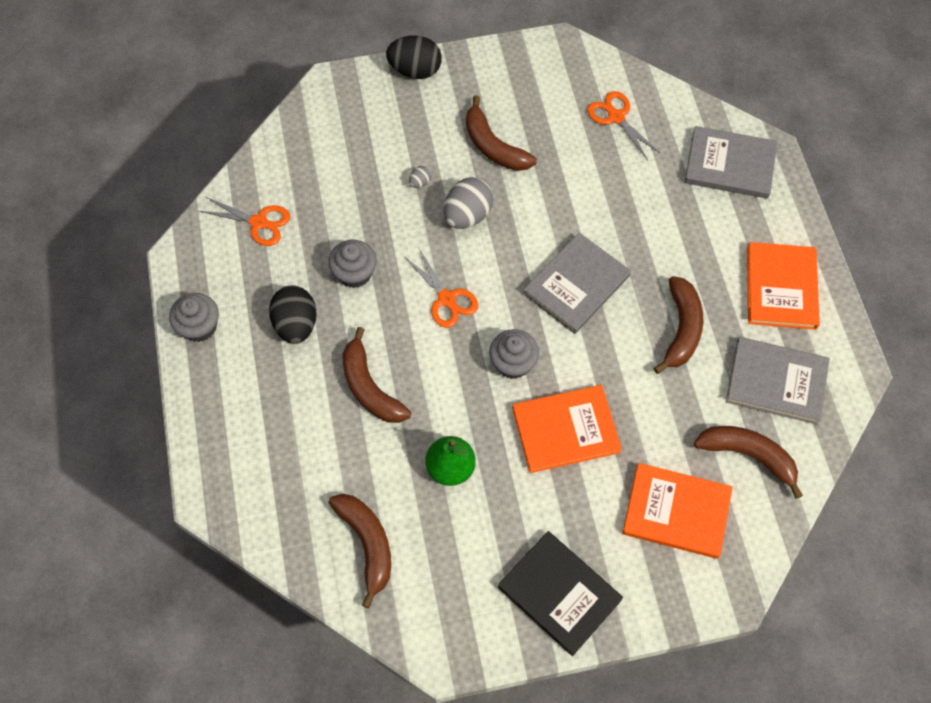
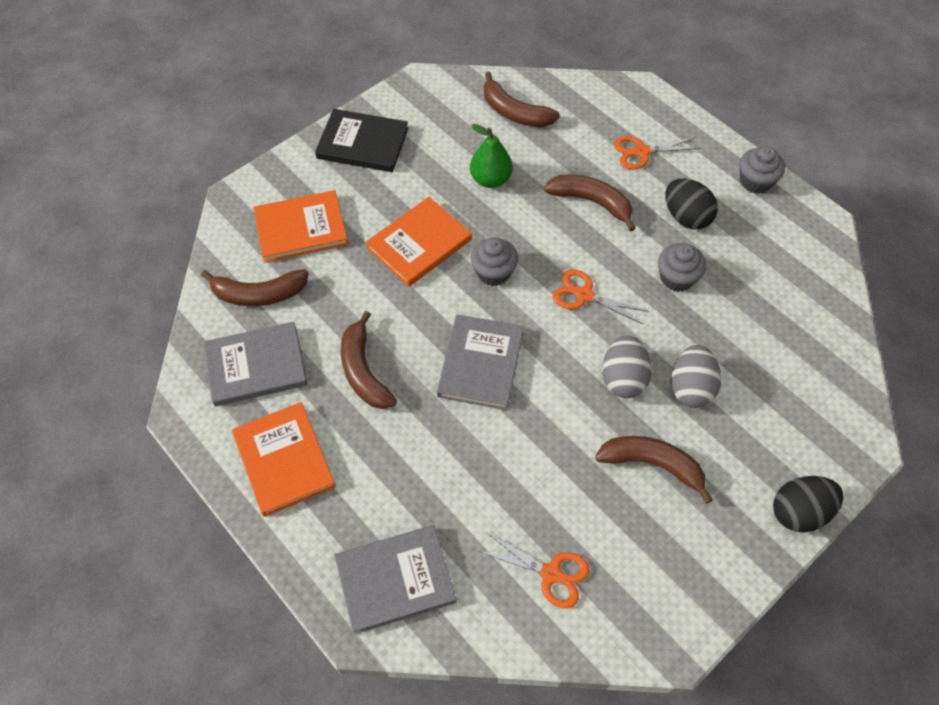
camera: 150 degrees right, 5 degrees down
(259, 222) = (792, 278): orange scissors -> orange scissors (642, 152)
(420, 182) = (690, 388): grey egg -> grey egg, size x2.21

